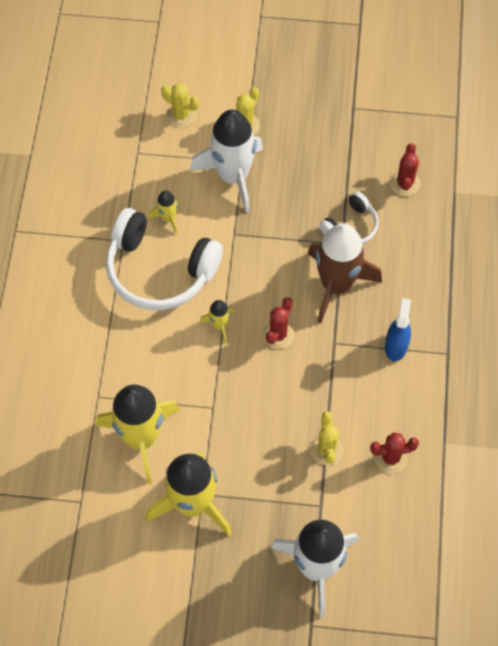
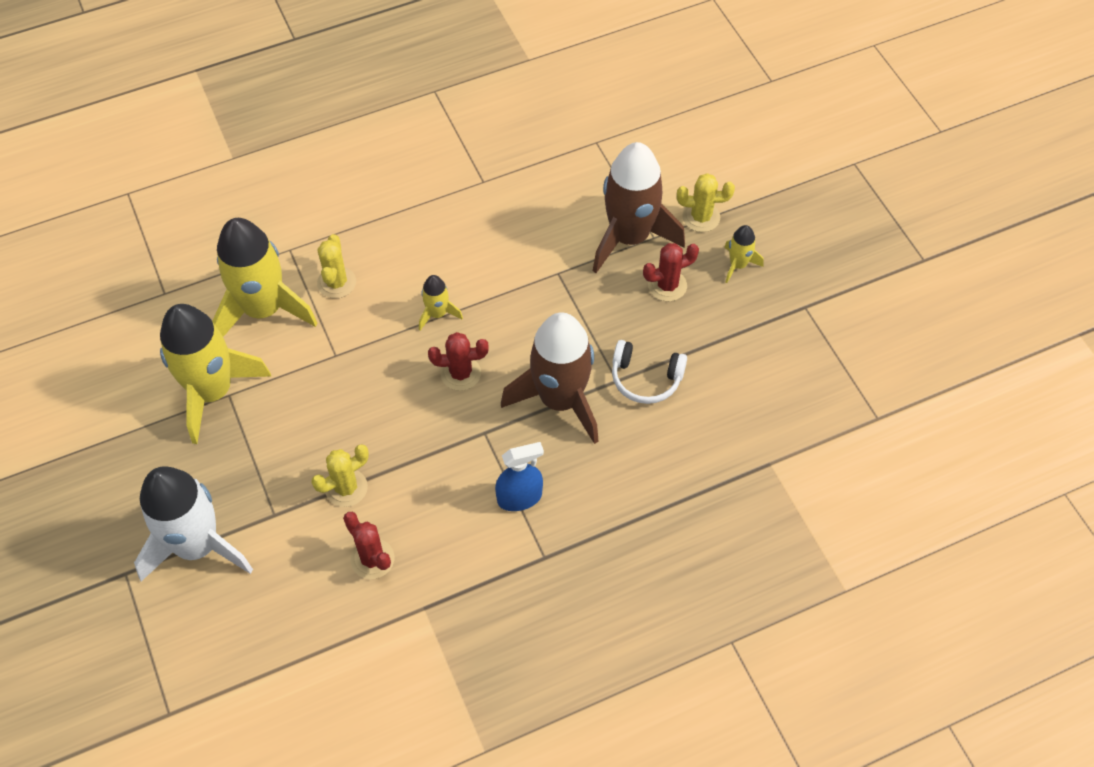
camera: 60 degrees right, 5 degrees down
(159, 270) = (468, 229): white headphones -> none
(168, 218) = (536, 206): yellow rocket -> yellow rocket (738, 265)
(181, 115) = (670, 156): yellow cactus -> yellow cactus (336, 282)
(233, 176) = (629, 237): white rocket -> brown rocket
(405, 183) = (743, 406): red cactus -> red cactus (667, 285)

